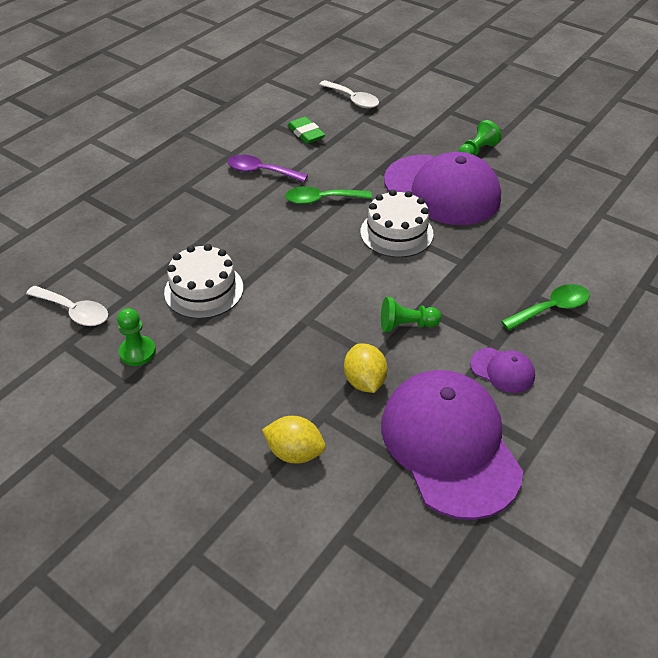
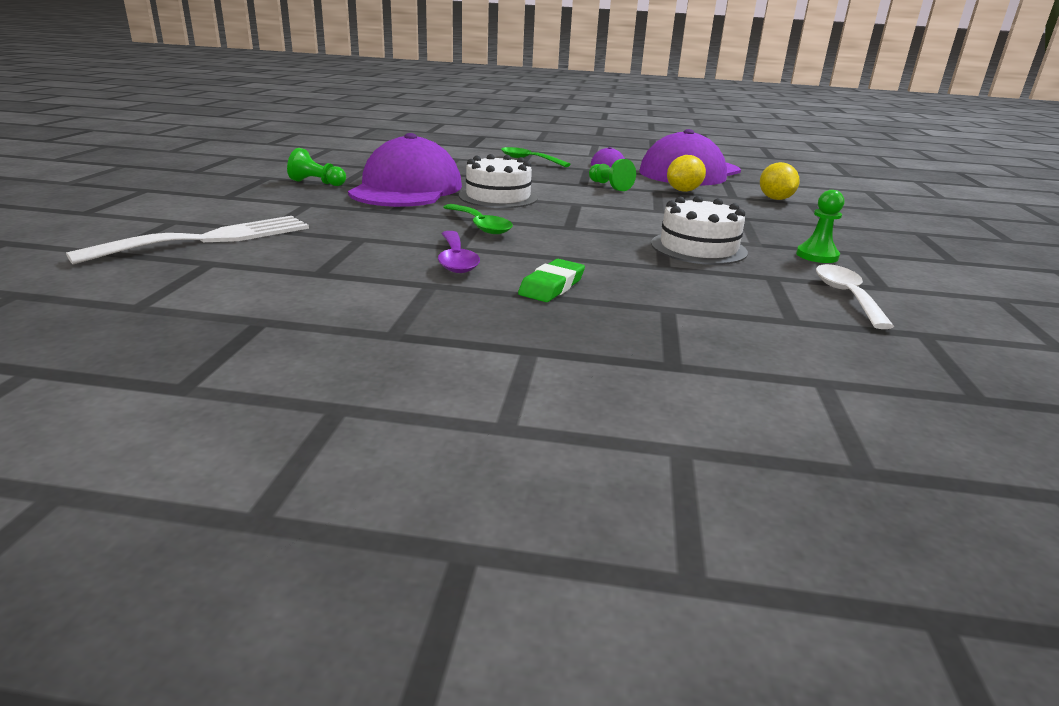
camera: 120 degrees left, 20 degrees down
(306, 133) = (332, 251): green eraser -> green eraser (552, 286)
(353, 99) = (209, 239): white spoon -> white fork

